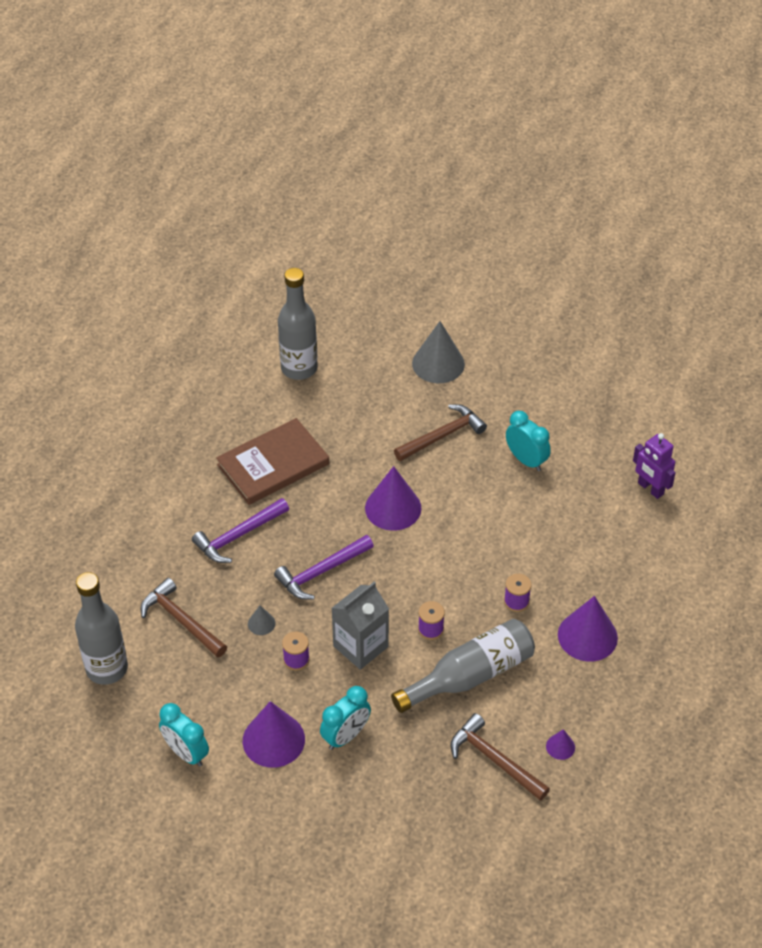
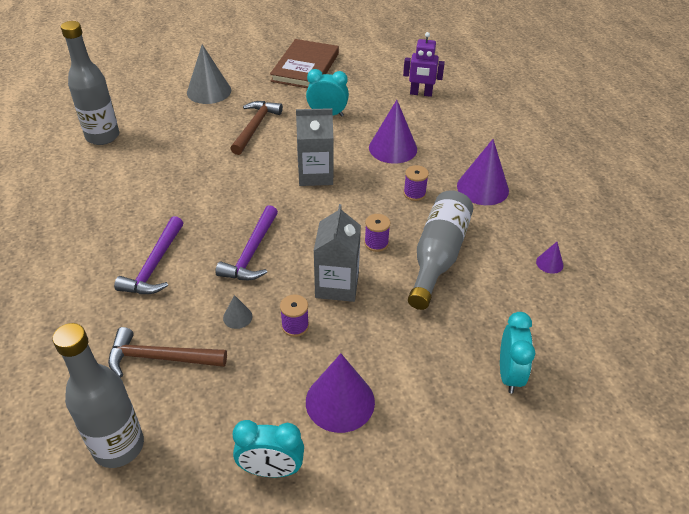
camera: 40 degrees left, 5 degrees down
(273, 464) = (139, 203): brown book -> brown book (305, 67)
(346, 736) = (396, 357): turquoise clock -> turquoise clock (509, 374)
(393, 508) = (264, 184): purple cone -> purple cone (393, 148)
(447, 525) = (315, 175): none -> grey carton
(494, 760) = (519, 300): brown hammer -> none

